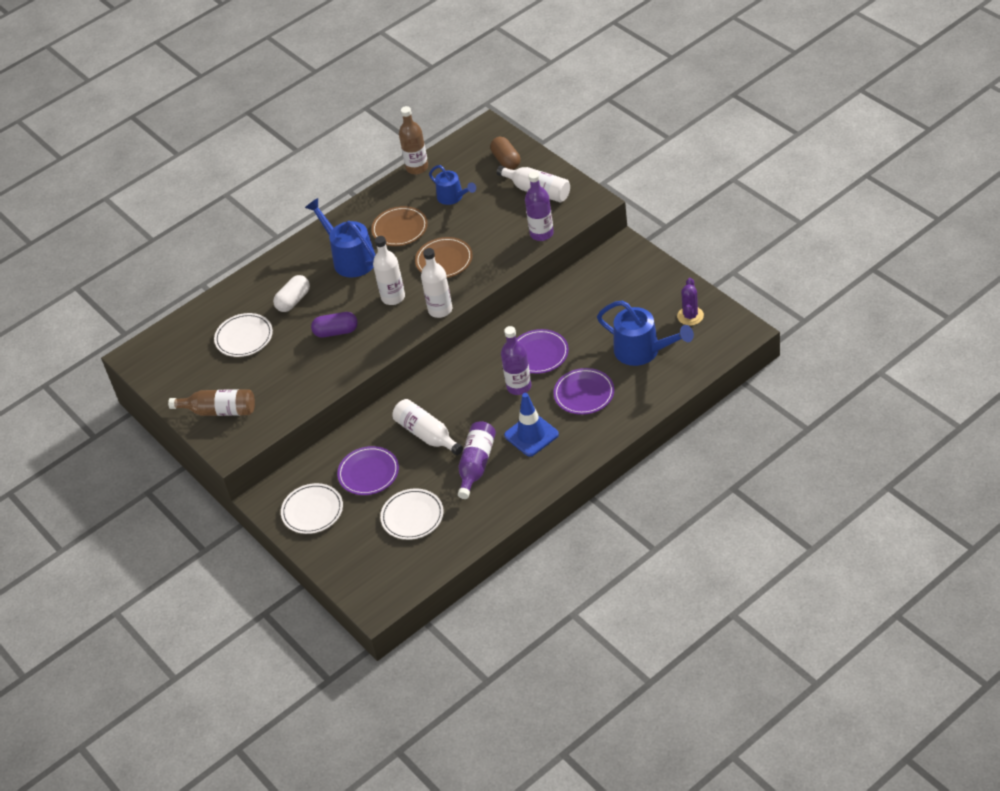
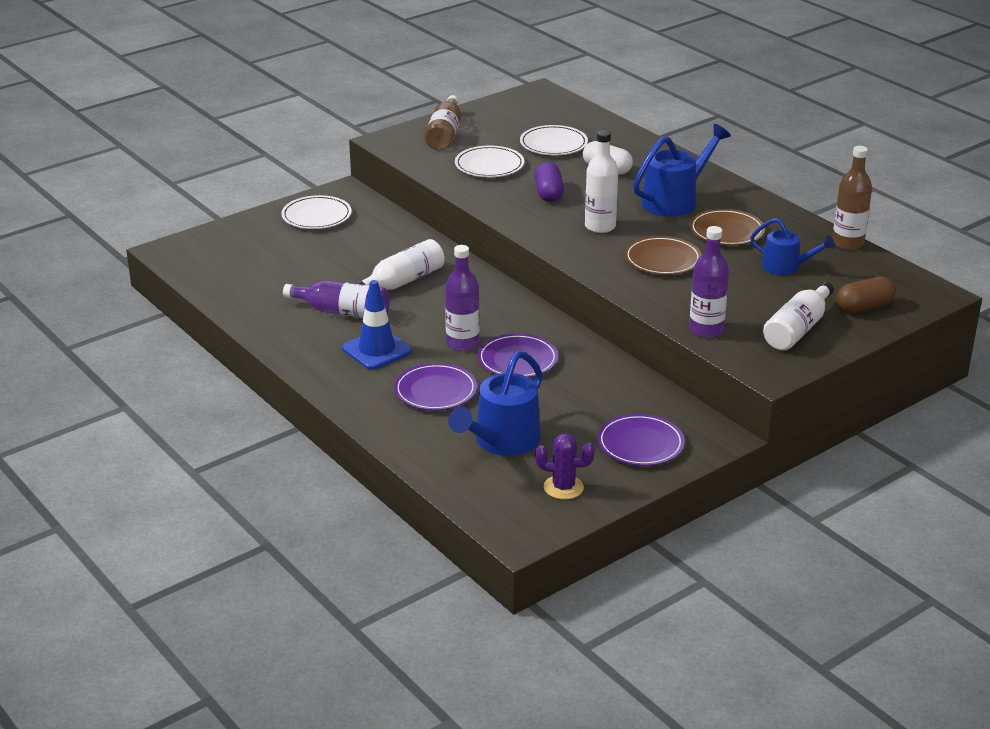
camera: 85 degrees right, 15 degrees down
(368, 473) = (357, 246): purple plate -> purple plate (640, 444)
(412, 516) = (282, 272): white plate -> white plate (489, 165)
(440, 310) = (571, 256): white bottle -> none
(453, 197) = (786, 267): blue watering can -> blue watering can turned 105 degrees counterclockwise

